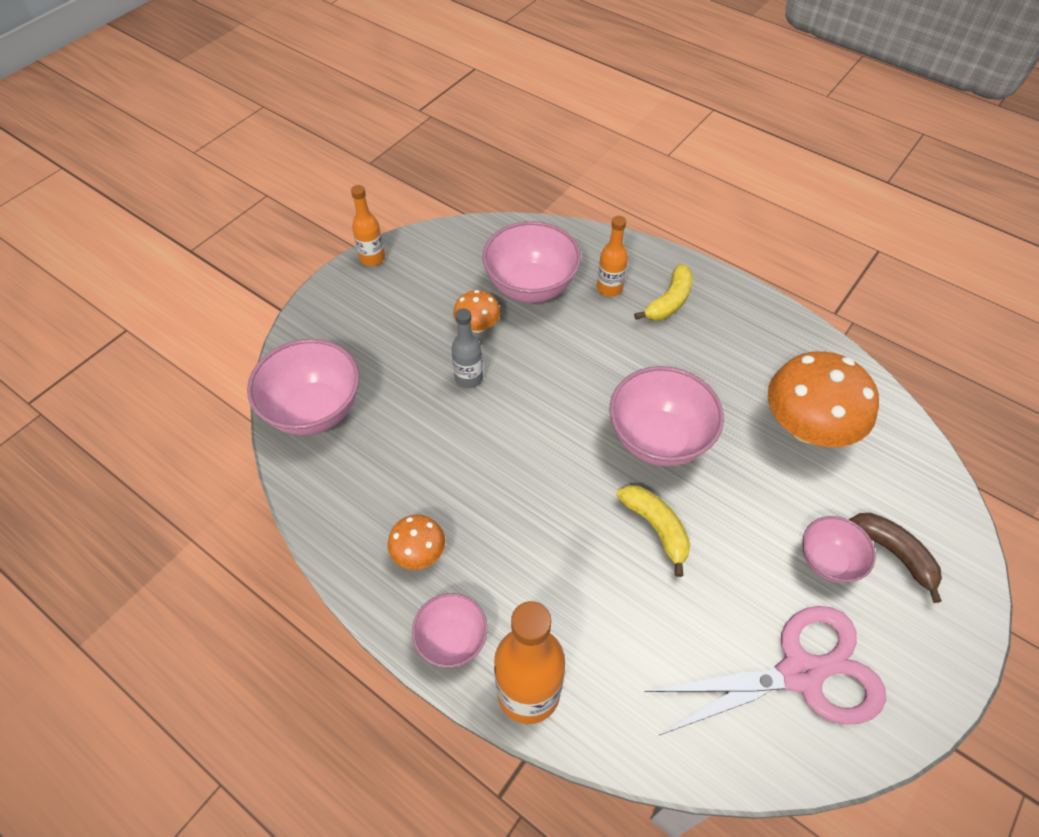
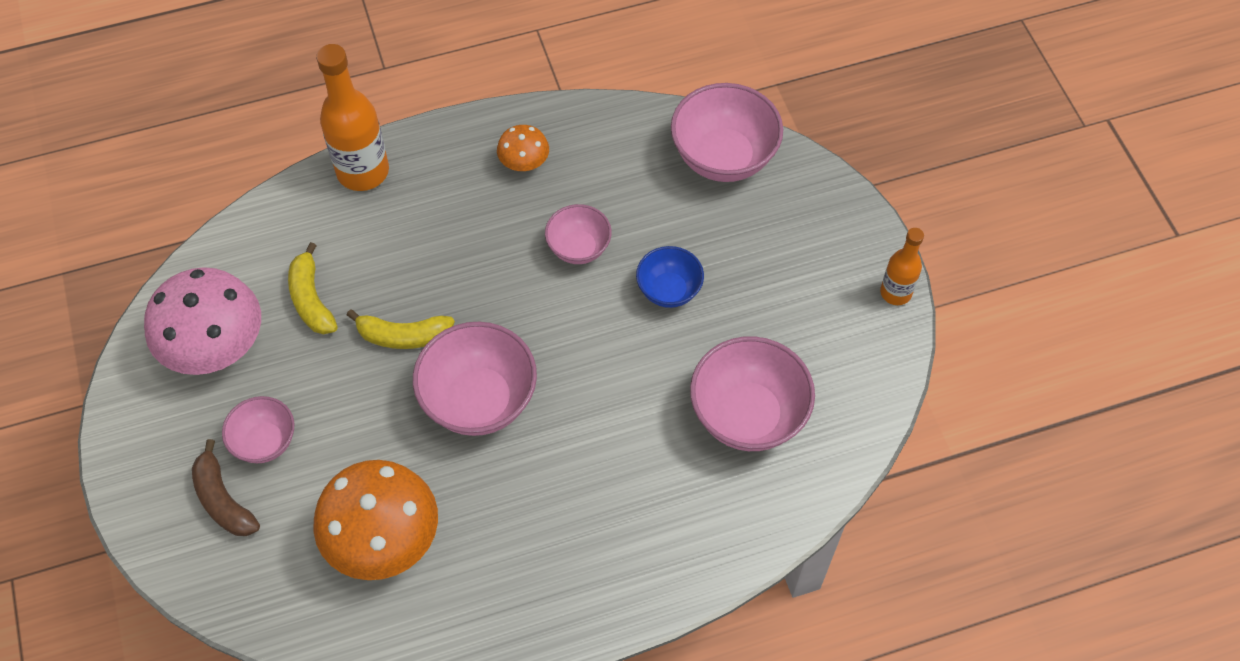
camera: 125 degrees right, 5 degrees up
(452, 640) = (439, 148): pink bowl -> pink bowl (578, 248)
(469, 378) = (669, 290): grey bottle -> blue bowl
(477, 326) = (728, 334): orange mushroom -> none
(609, 288) = (690, 490): orange bottle -> none
(669, 301) = (627, 537): yellow banana -> yellow banana (311, 299)
(800, 673) = (216, 347): pink scissors -> pink mushroom
(894, 554) = (223, 500): brown banana -> brown banana turned 60 degrees clockwise

